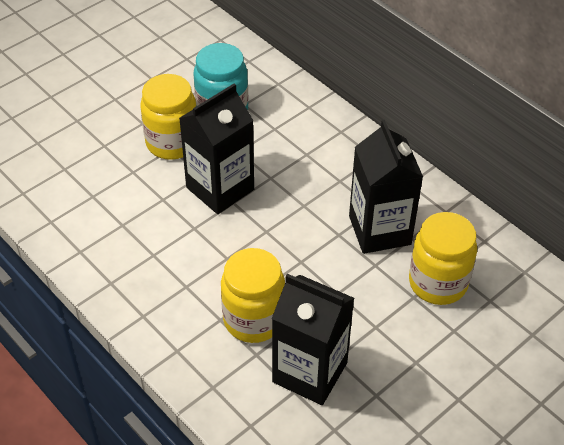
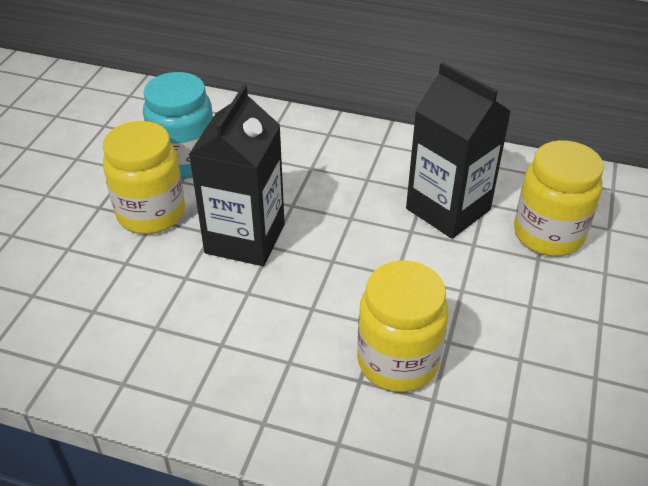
camera: 30 degrees left, 5 degrees down
(310, 372) = (508, 389): black carton -> none

